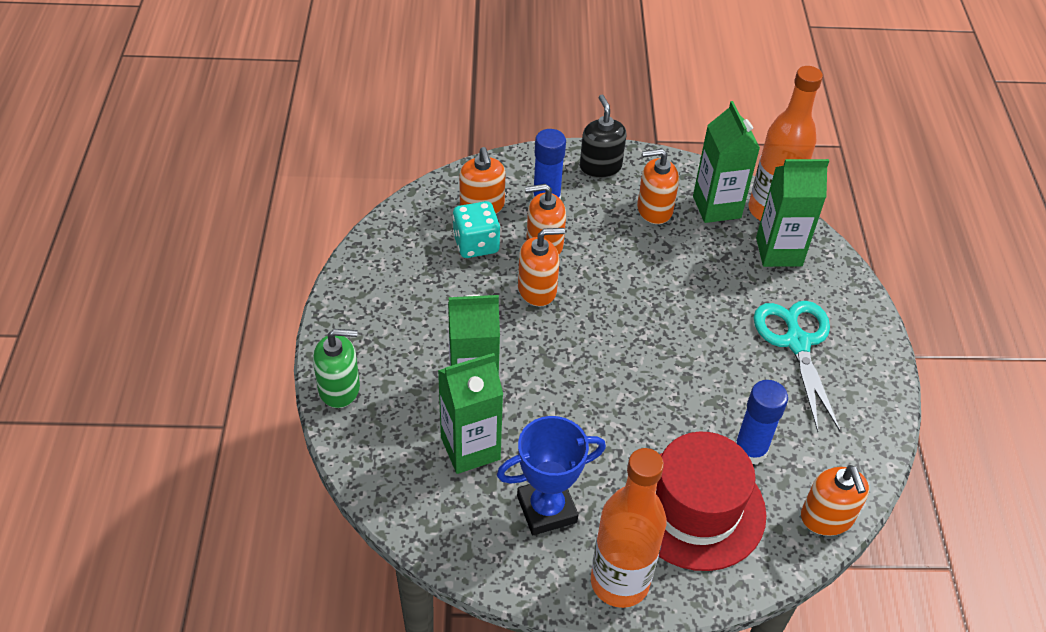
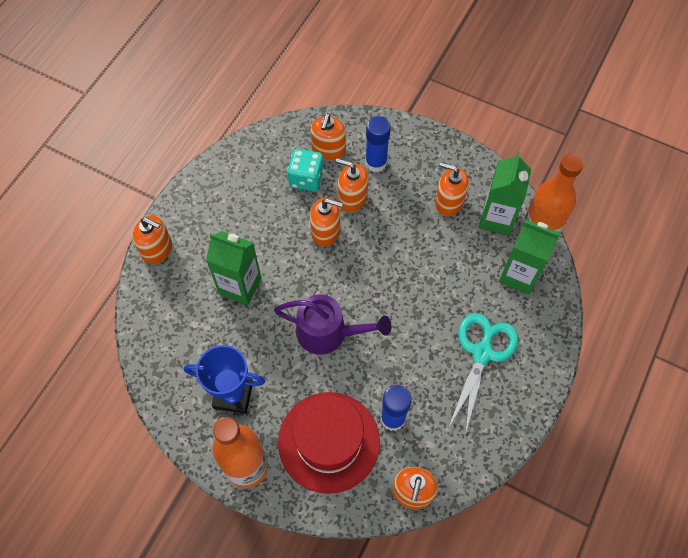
camera: 30 degrees right, 15 degrees up
(339, 388) = (157, 249): green soap dispenser -> orange soap dispenser
(470, 448) = (212, 329): green carton -> none
(600, 166) = (432, 150): black soap dispenser -> none
(613, 393) = (328, 332): none -> purple watering can

